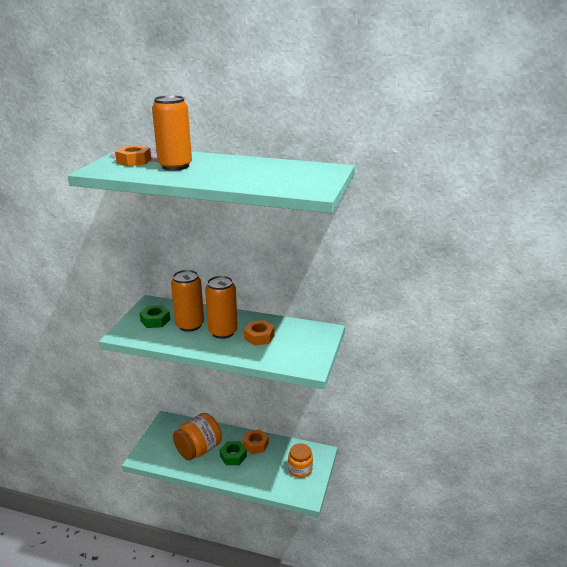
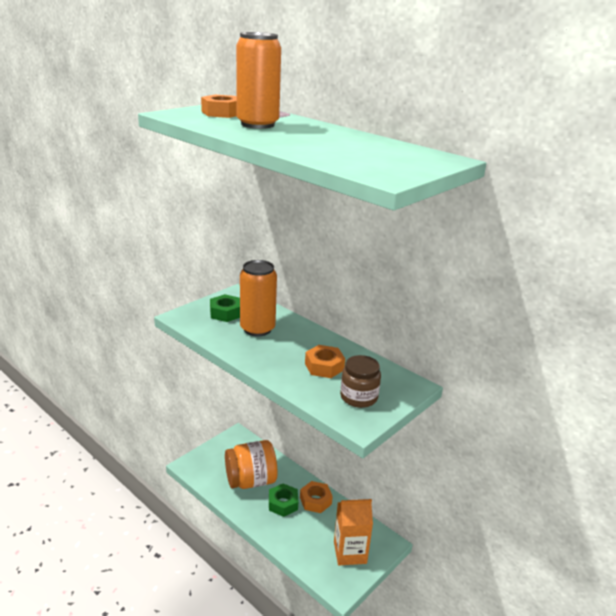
camera: 25 degrees right, 0 degrees up
(223, 332) = (287, 348): orange can -> none
(298, 350) = (358, 397): none -> brown jar
(300, 469) = (350, 552): orange jar -> orange carton

